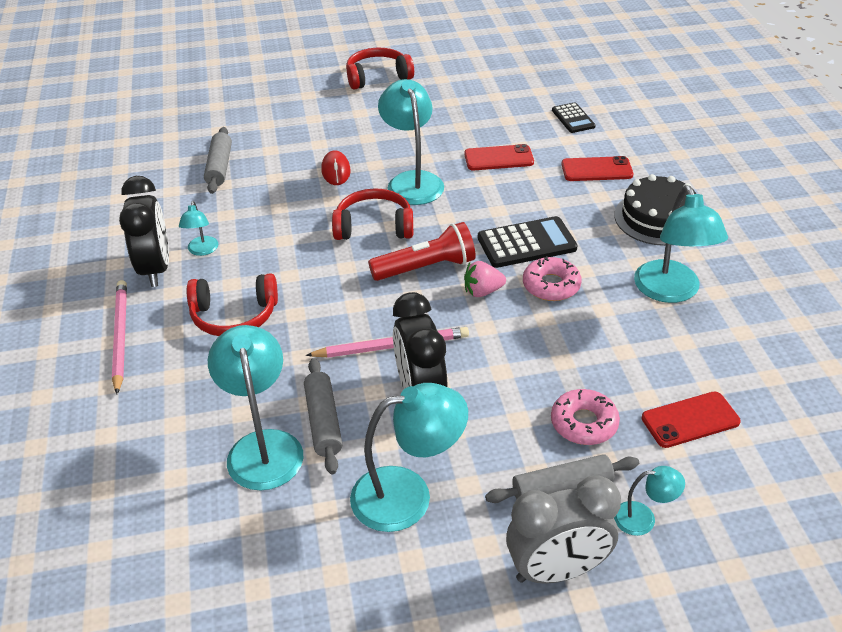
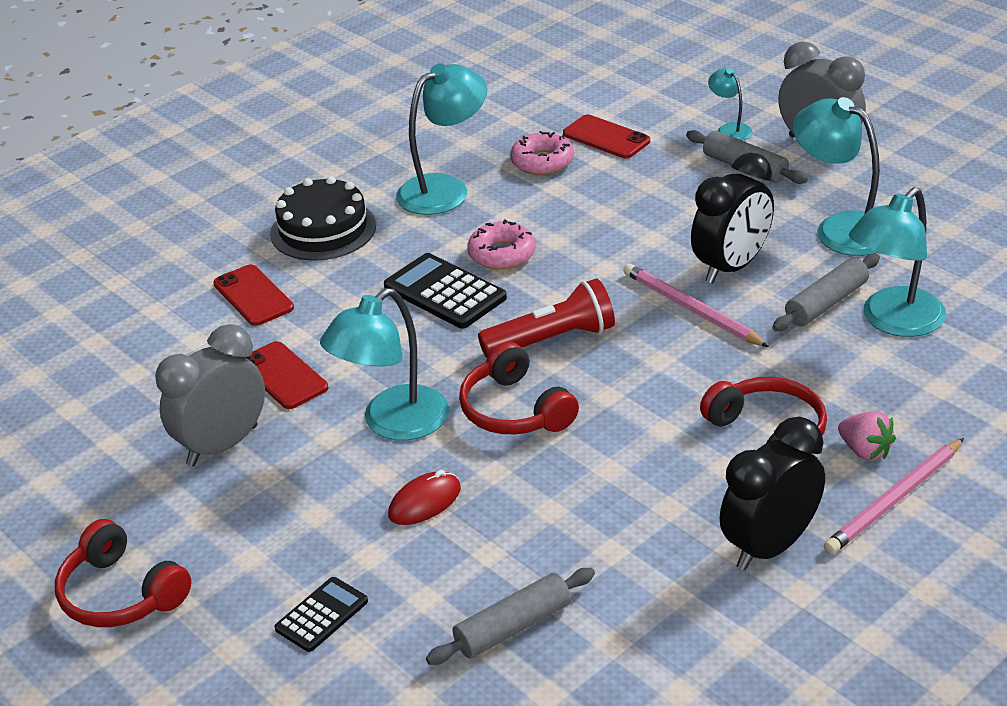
camera: 120 degrees left, 5 degrees down
(202, 250) = (697, 527): turquoise lamp -> none
(426, 268) = (552, 340): red flashlight -> red flashlight turned 120 degrees clockwise
(456, 125) = (222, 446): none -> grey clock
(482, 291) = (553, 289): pink strawberry -> pink strawberry (865, 451)
(573, 118) = (136, 353): black calculator -> black calculator (321, 615)
(584, 423) = (666, 179): pink donut -> pink donut (542, 161)

